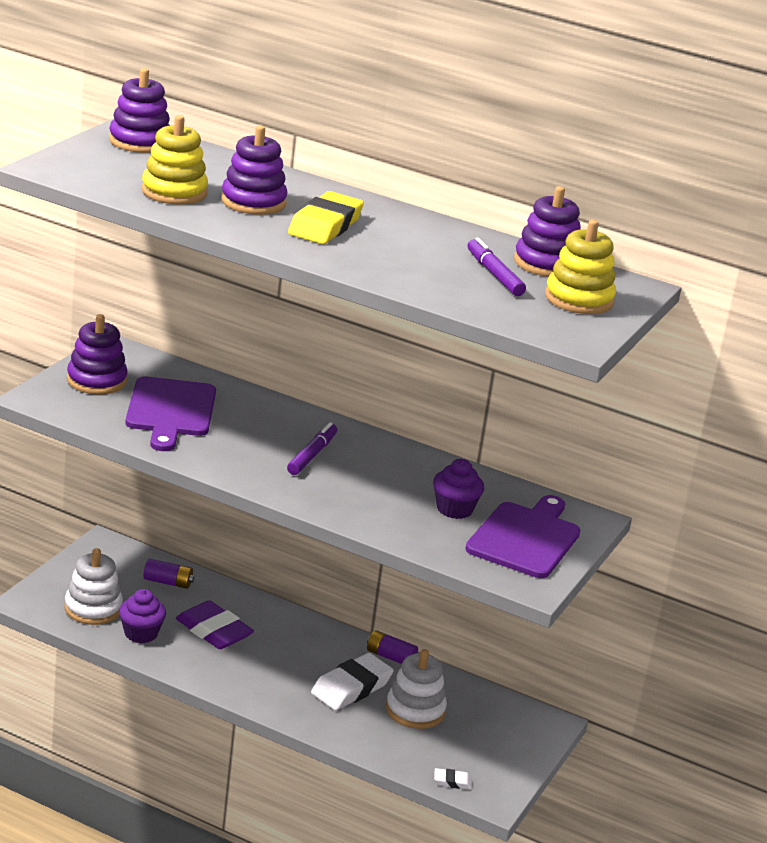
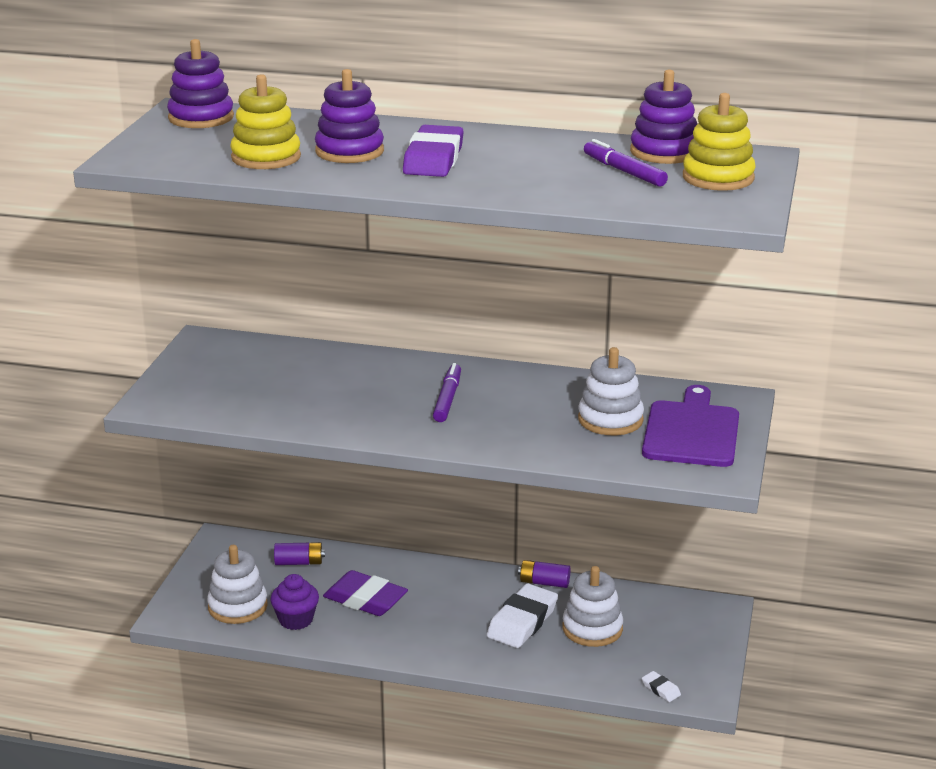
camera: 10 degrees left, 0 degrees up
(96, 381) = (200, 374): purple stacking toy -> none
(170, 411) = (288, 387): purple cutting board -> none
(325, 225) = (433, 159): yellow eraser -> purple eraser
(452, 782) = (661, 689): white eraser -> white eraser turned 60 degrees clockwise
(454, 509) = (610, 419): purple cupcake -> white stacking toy

